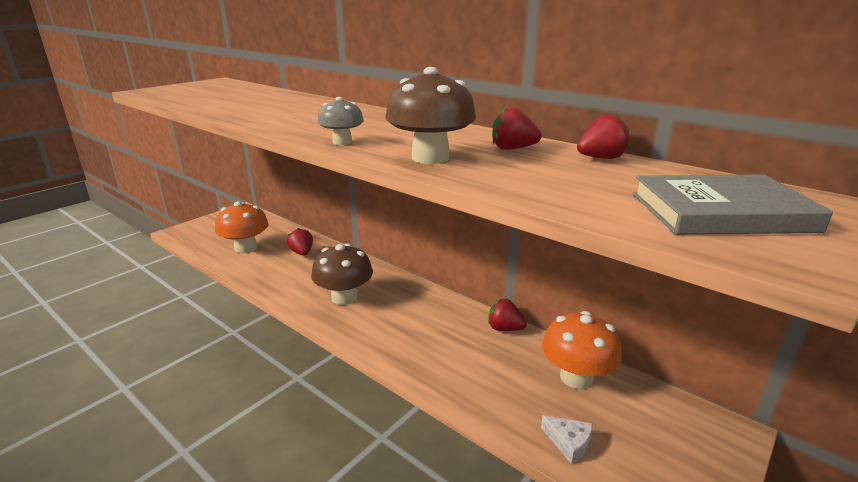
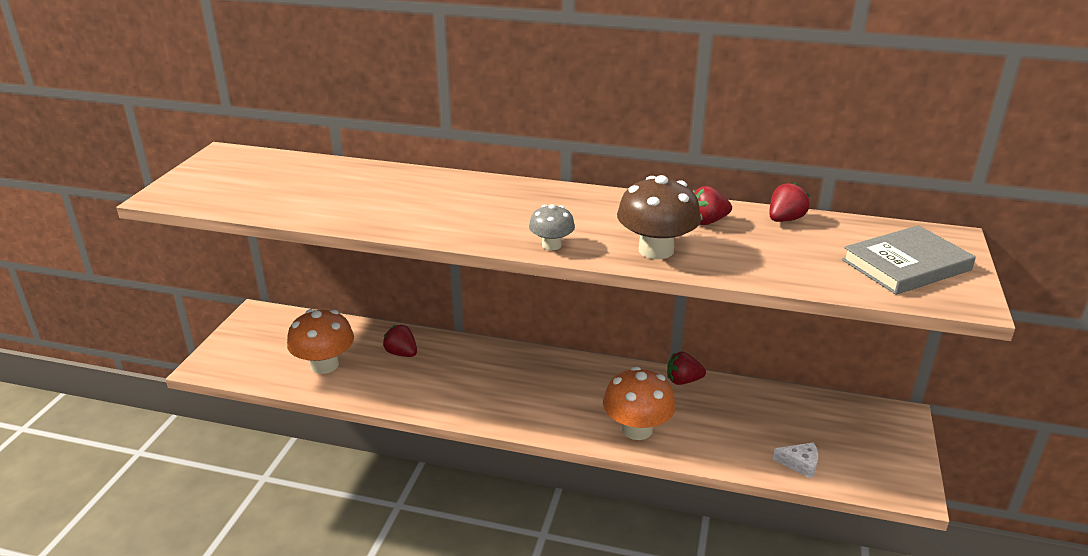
camera: 25 degrees left, 5 degrees up
(344, 297) = (503, 393): brown mushroom -> none
(576, 377) = (771, 408): orange mushroom -> orange mushroom (637, 429)

